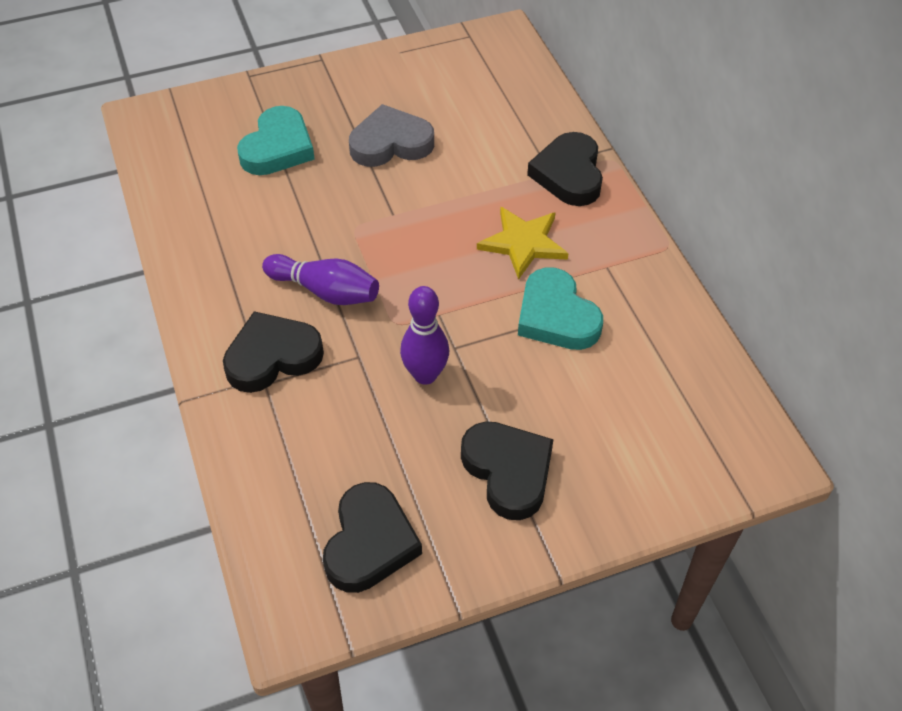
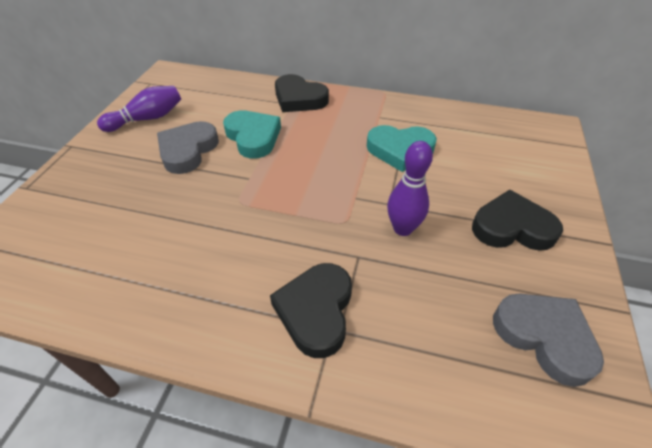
camera: 55 degrees left, 5 degrees down
(278, 148) = (116, 206): turquoise heart -> turquoise heart (253, 137)
(325, 291) = (280, 245): purple bowling pin -> purple bowling pin (147, 119)
(369, 542) = (544, 337): black heart -> grey heart
(523, 243) = (332, 137): yellow star -> none

